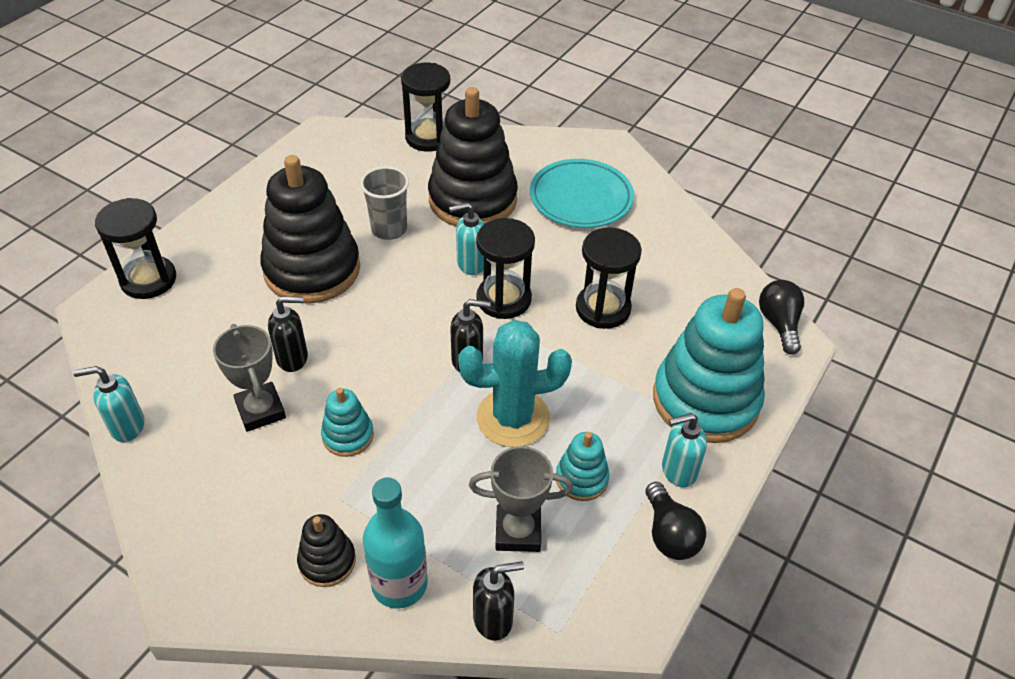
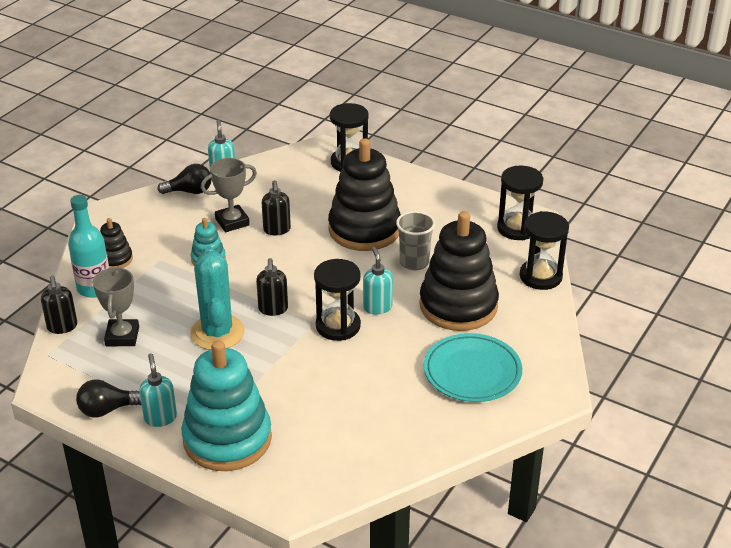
camera: 90 degrees right, 10 degrees down
(581, 478) = (160, 367): turquoise stacking toy -> none
(603, 308) = (329, 382): black hourglass -> black hourglass (517, 228)
(779, 324) = (313, 497): black light bulb -> black light bulb (189, 191)

